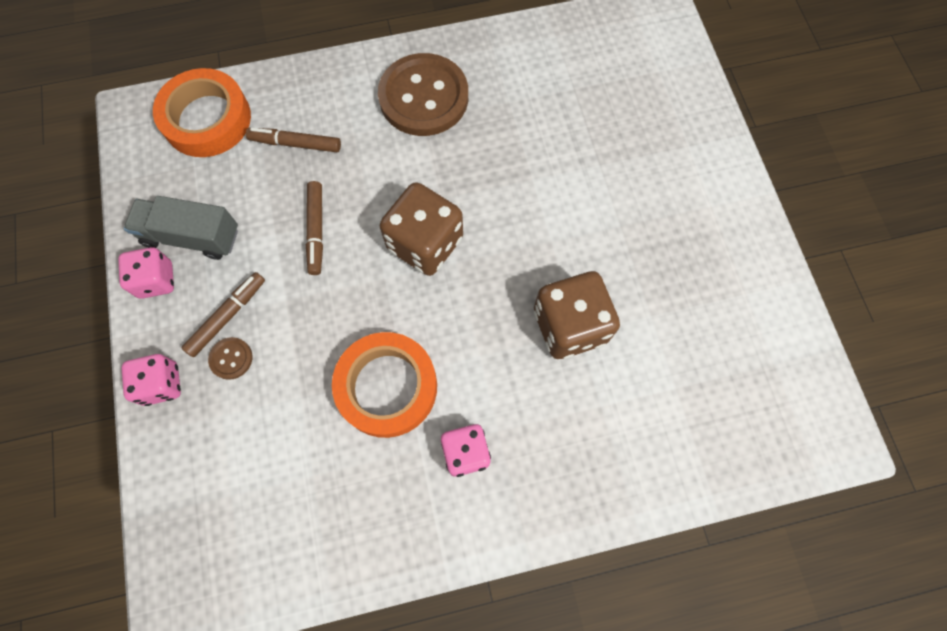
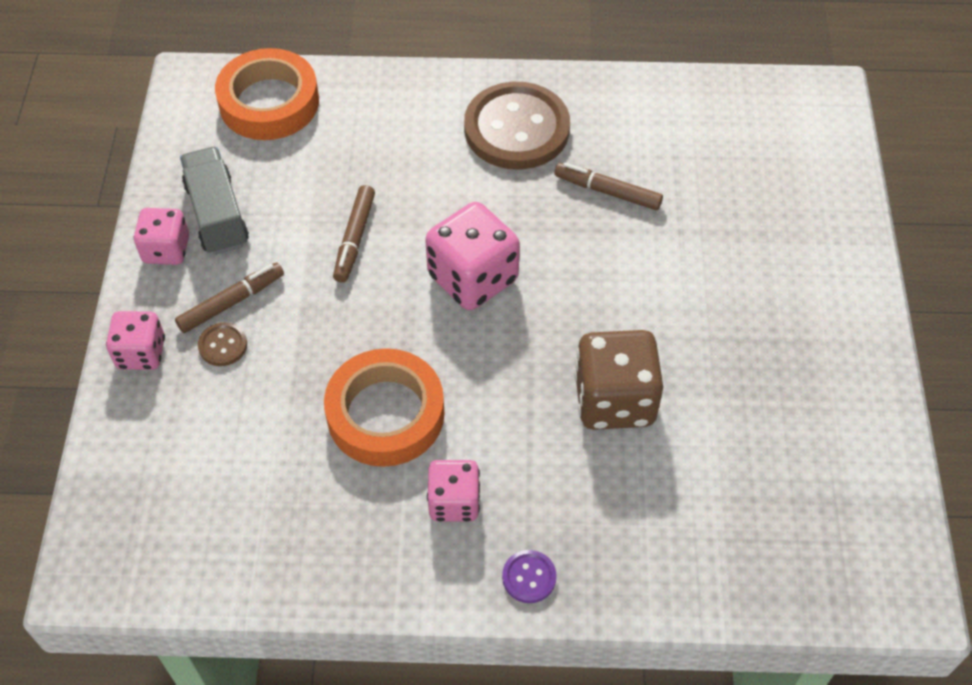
camera: 15 degrees right, 15 degrees down
(192, 236) = (217, 215): grey truck -> grey truck turned 45 degrees clockwise
(296, 144) = (359, 147): brown marker -> brown marker (608, 192)
(425, 243) = (473, 278): brown dice -> pink dice
(545, 504) = (529, 577): none -> purple button

